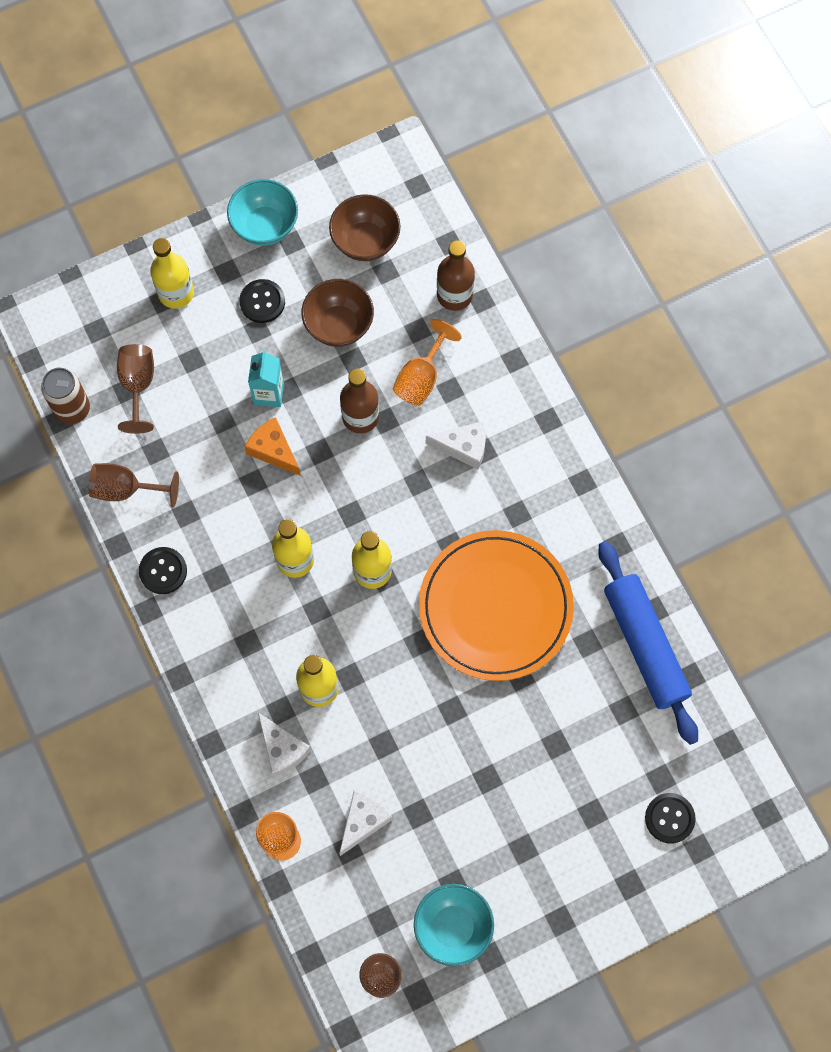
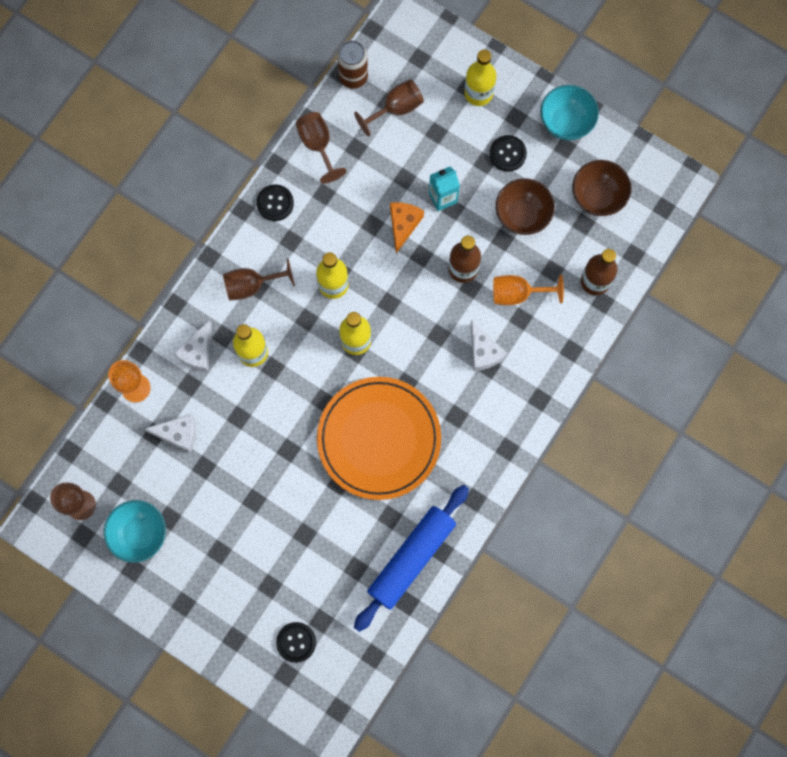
camera: 60 degrees right, 5 degrees up
(241, 648) = (252, 285): none -> brown goblet

